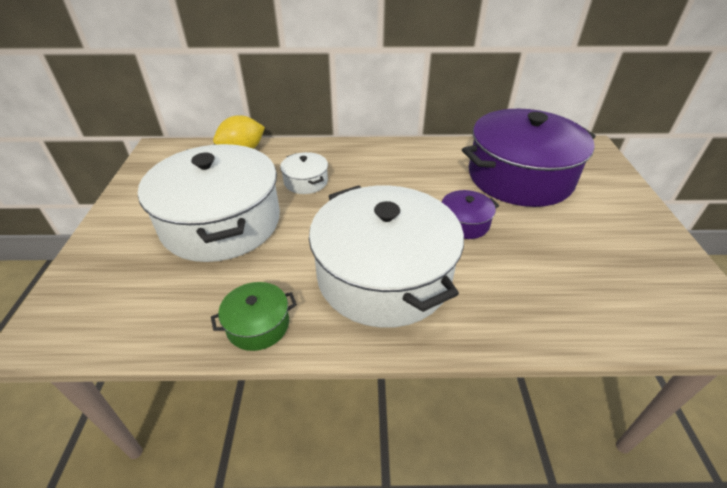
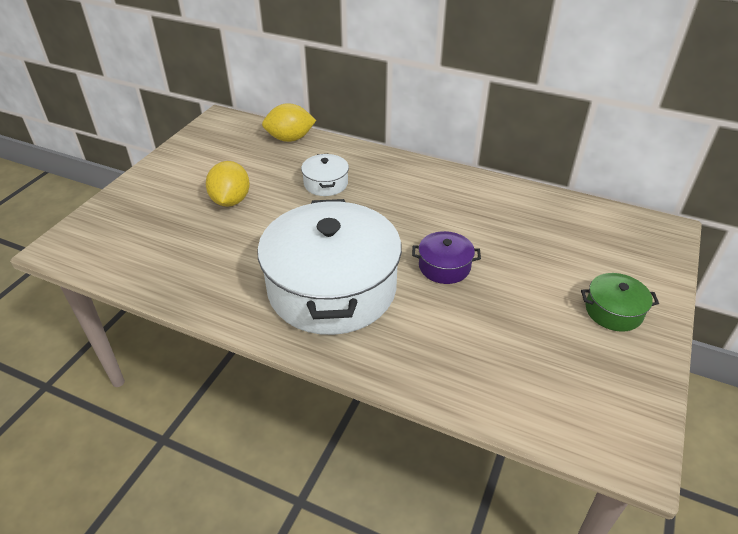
camera: 25 degrees right, 0 degrees up
(221, 222) = (231, 201): white pot -> yellow lemon
(258, 325) = (206, 292): green pot -> green pot (613, 311)
(520, 177) = (544, 238): purple pot -> none

